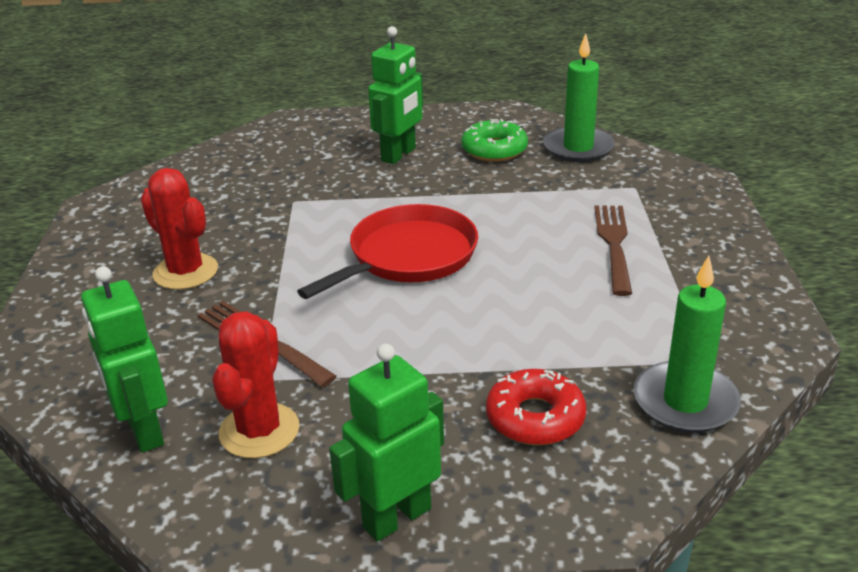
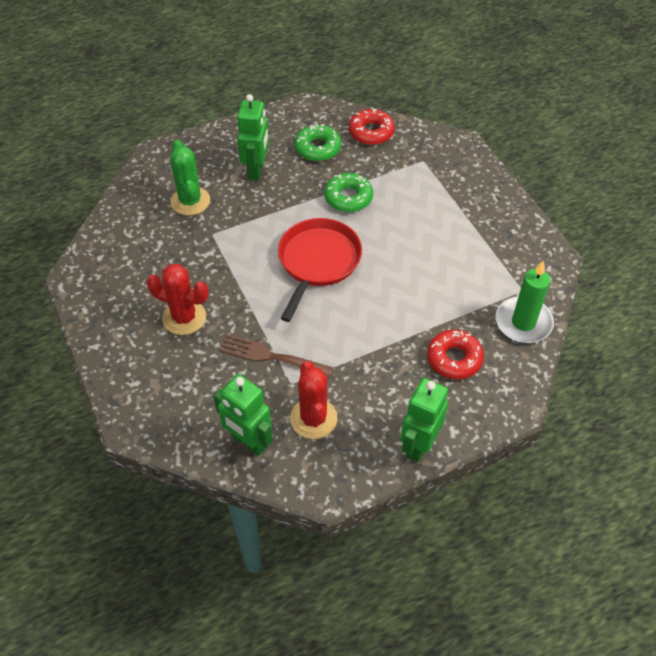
camera: 25 degrees left, 20 degrees up
(293, 166) = (190, 201): none -> green cactus
(500, 202) = (348, 198): none -> green donut
(578, 148) = (371, 132): green candle -> red donut
(614, 245) = (434, 216): brown fork -> none

